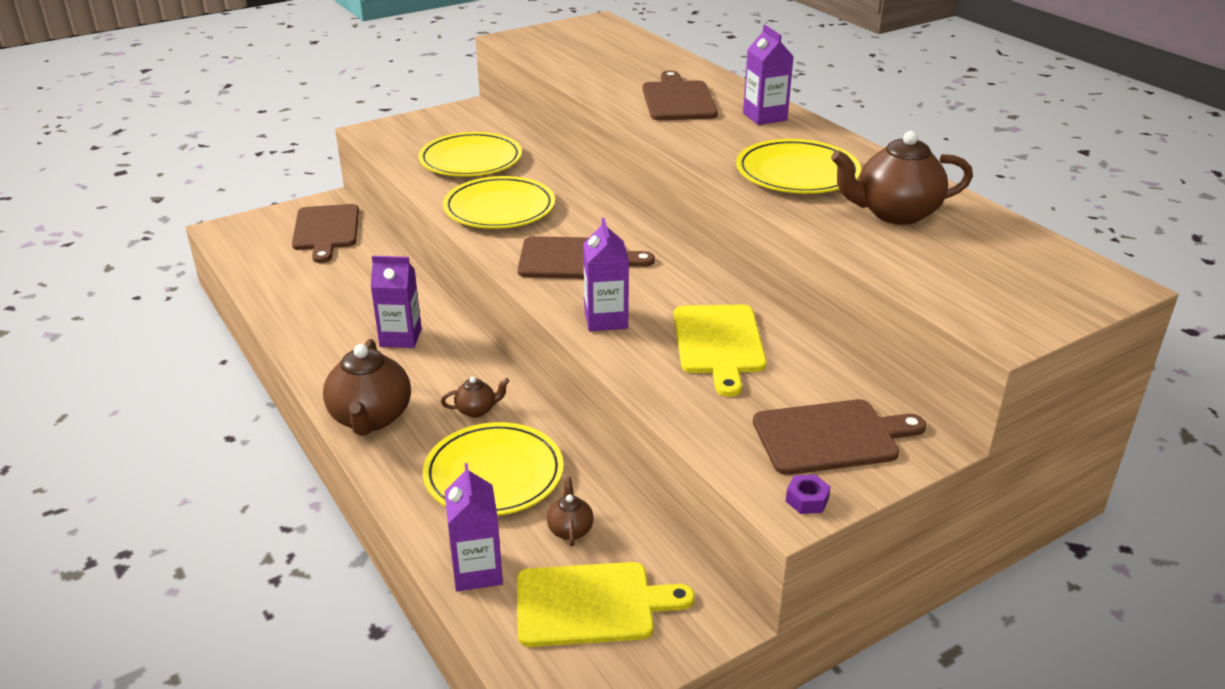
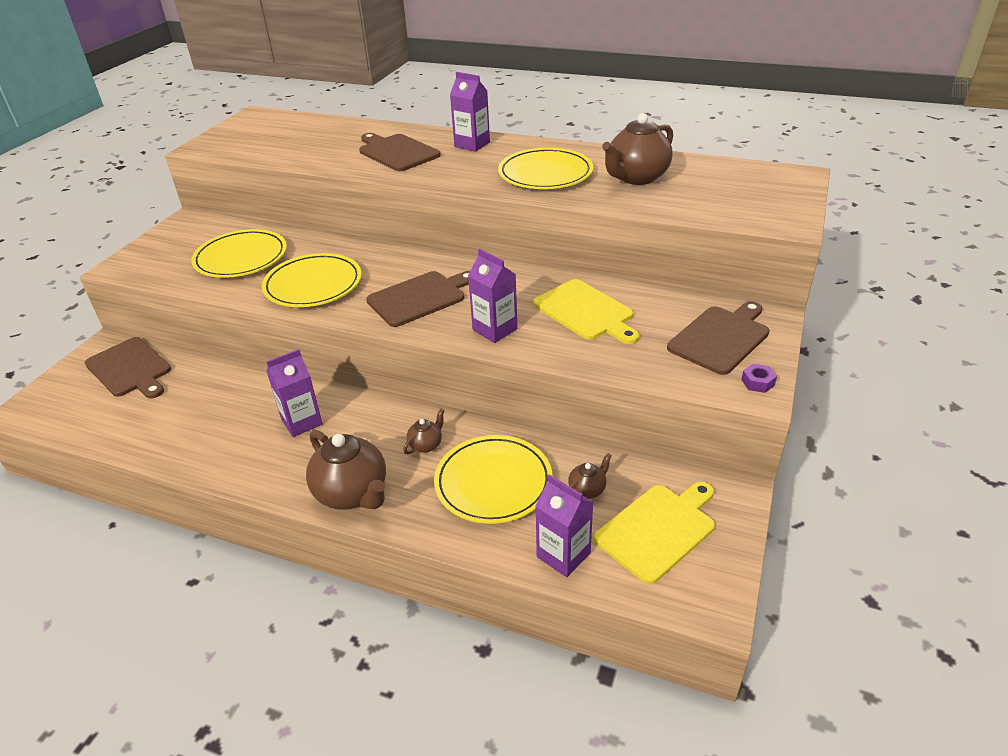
camera: 35 degrees left, 5 degrees up
(570, 529) = (587, 490): brown teapot -> brown teapot turned 90 degrees clockwise

